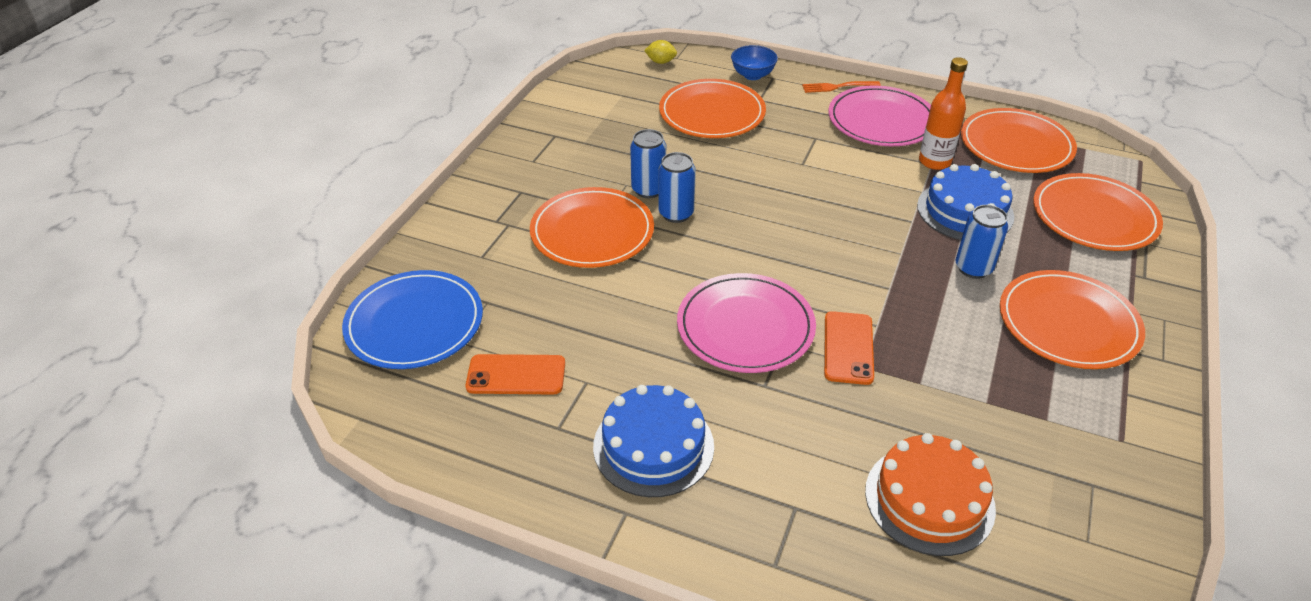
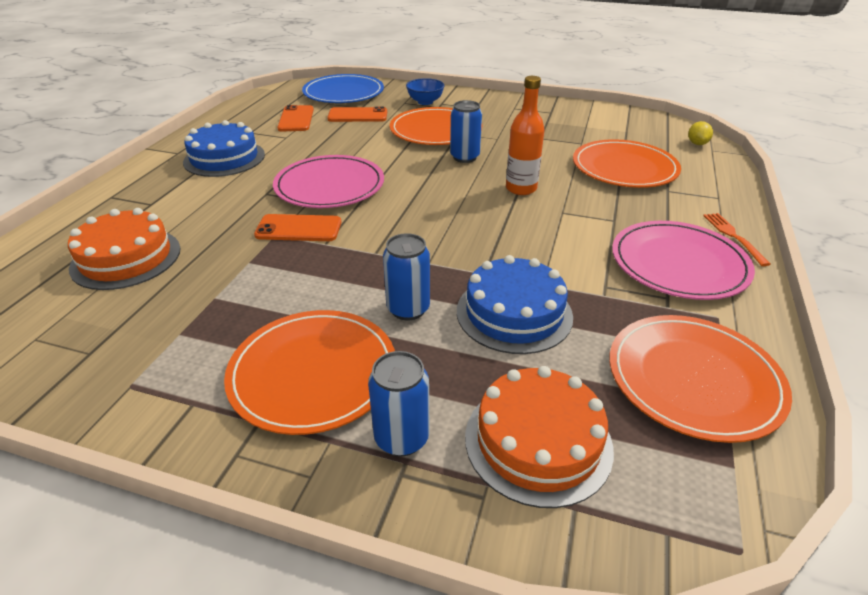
camera: 85 degrees right, 5 degrees down
(519, 305) = (357, 115): none -> orange phone
(648, 190) = (493, 146): blue can -> blue can (401, 438)
(752, 75) = (713, 186): blue bowl -> blue bowl (425, 102)
(934, 161) = (609, 298): orange bottle -> orange bottle (521, 188)
(1094, 216) = (538, 441): orange plate -> orange cake

